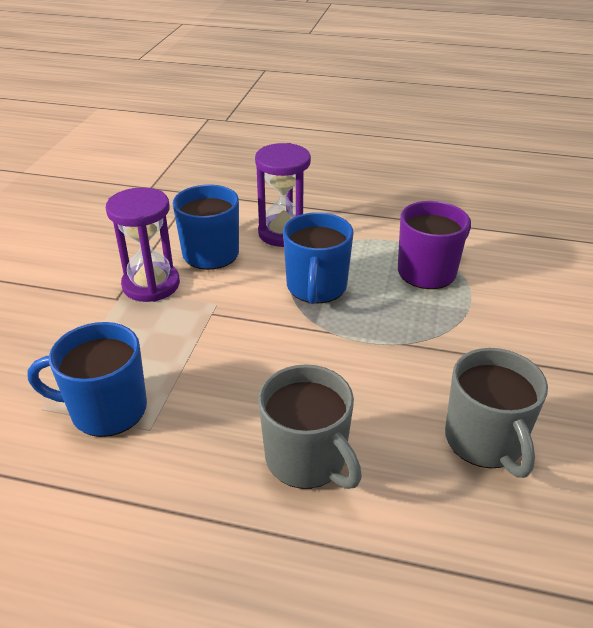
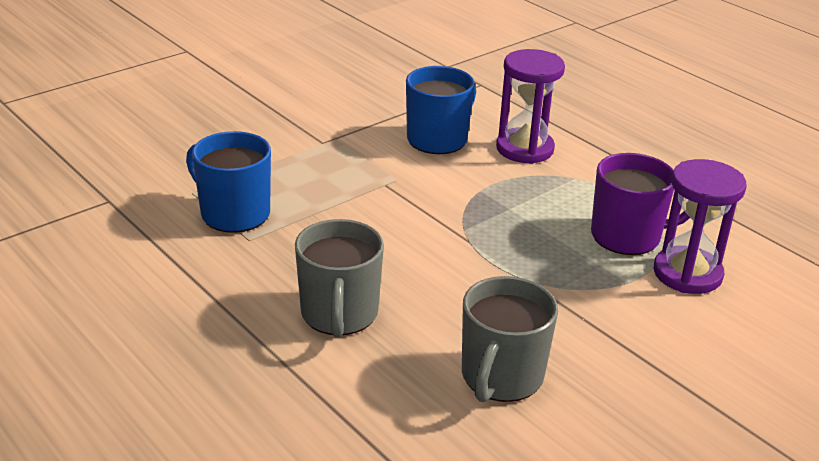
camera: 35 degrees right, 5 degrees down
(151, 285) = (360, 143): purple hourglass -> purple hourglass (687, 273)
(316, 288) = (499, 204): blue mug -> none

